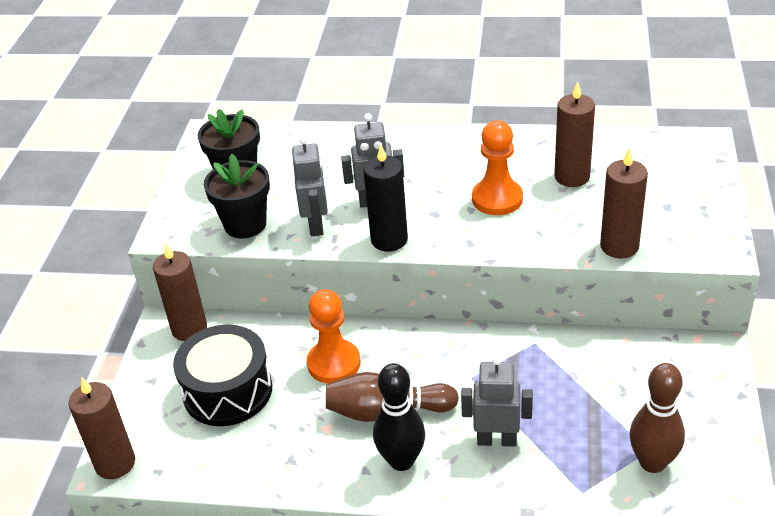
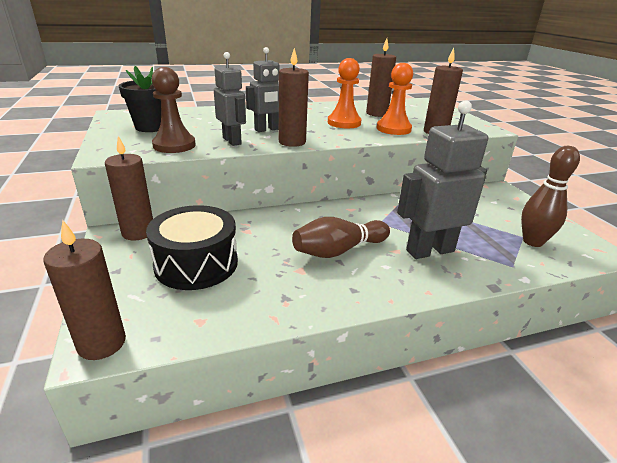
camera: 30 degrees left, 10 degrees down
(245, 224) = (174, 145): black flower pot -> brown pawn
(334, 363) = (276, 232): orange pawn -> orange pawn (393, 129)
(389, 240) = (292, 142): black candle -> brown candle
(401, 460) = (376, 277): black bowling pin -> none
(496, 440) = (429, 250): grey robot -> grey robot, size x1.56

